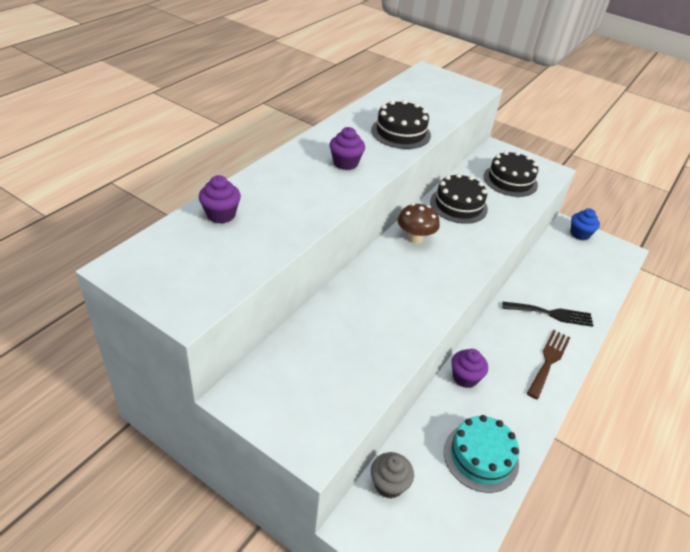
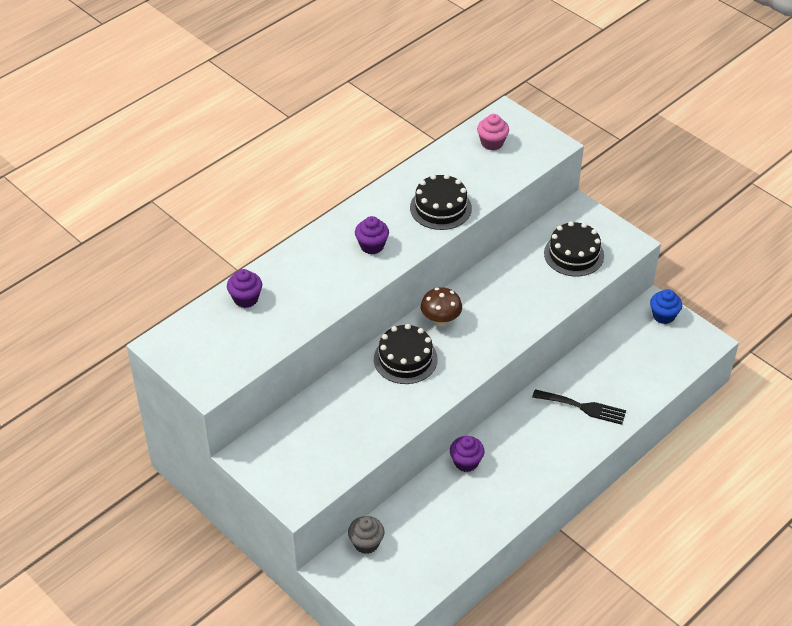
camera: 15 degrees right, 5 degrees up
(426, 88) = (492, 143): none -> pink cupcake
(458, 205) = (501, 283): black cake -> black cake (405, 359)
(481, 457) = (454, 531): turquoise cake -> none
(549, 361) = (557, 454): brown fork -> none

